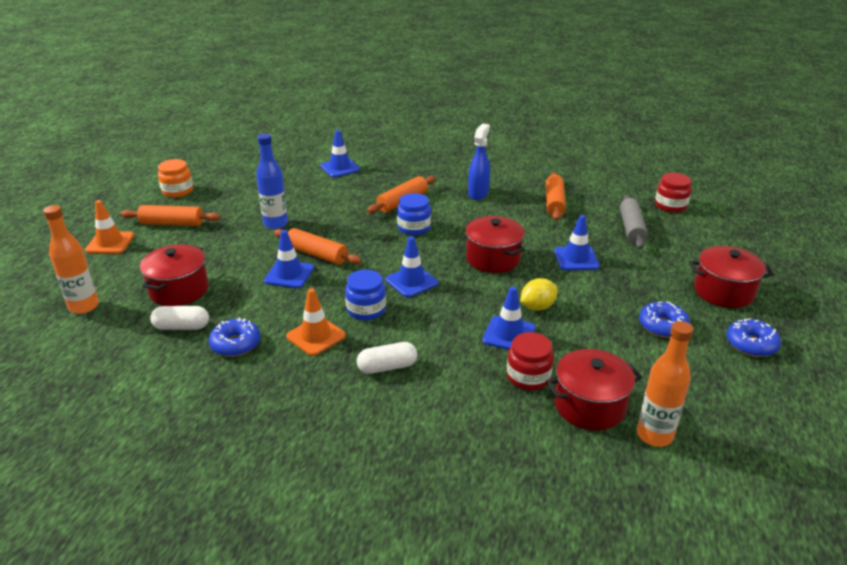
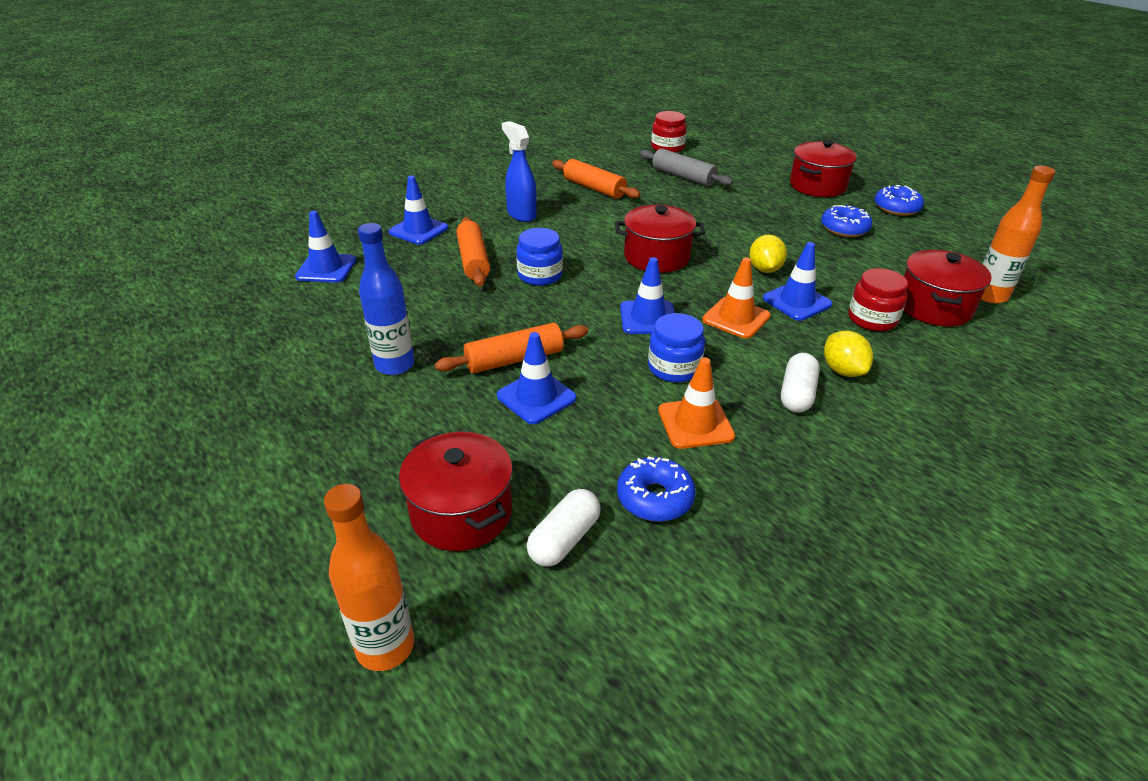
camera: 55 degrees left, 5 degrees up
(110, 243) = (212, 554): orange traffic cone -> orange traffic cone (736, 318)
(172, 223) = (252, 461): orange rolling pin -> none
(177, 191) = (156, 424): orange jar -> none
(438, 380) = (842, 370): none -> yellow lemon
(576, 259) = (704, 219): blue traffic cone -> blue traffic cone (418, 230)

